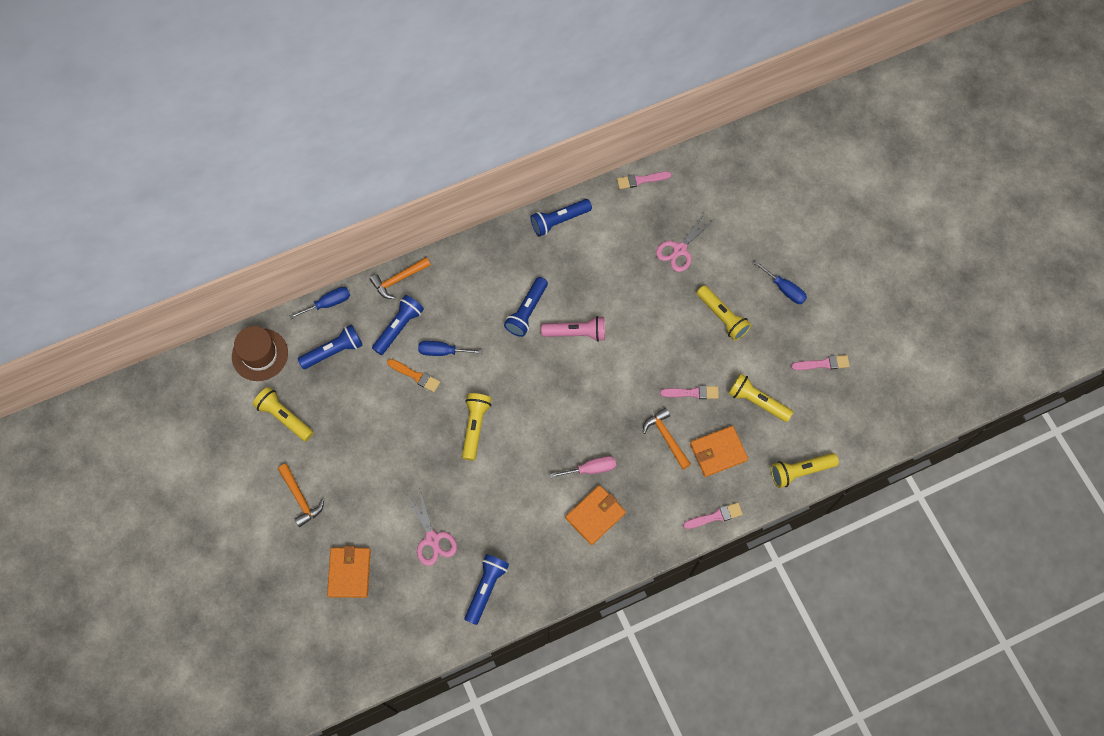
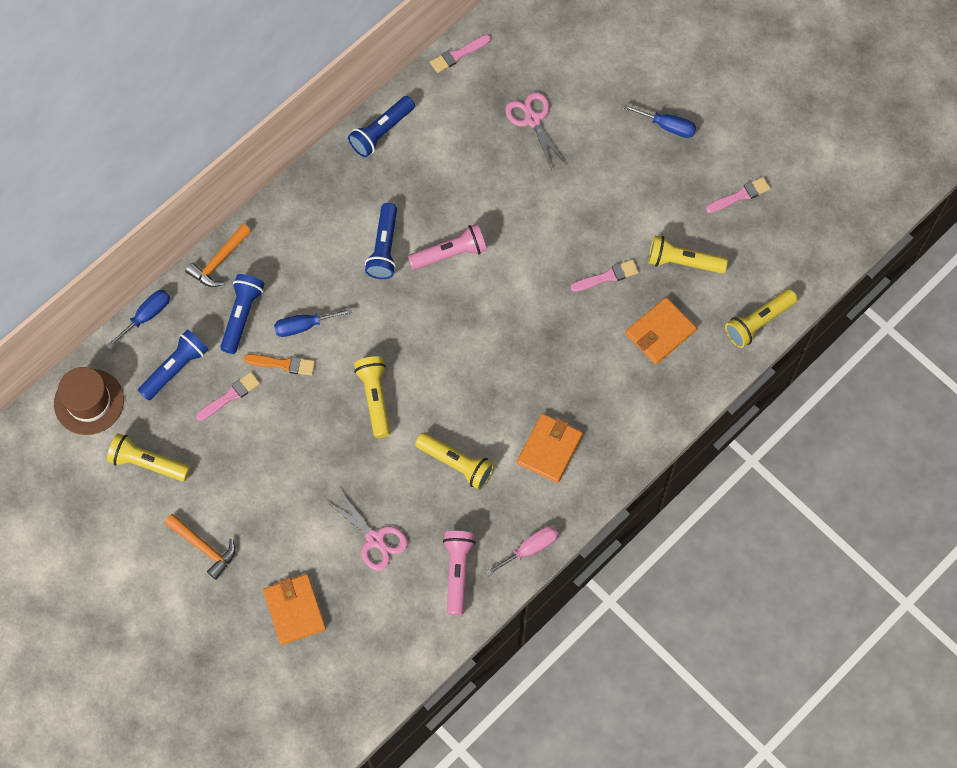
camera: 20 degrees left, 0 degrees up
(486, 588) = (457, 572): blue flashlight -> pink flashlight
(591, 469) = (525, 399): pink screwdriver -> pink screwdriver (530, 549)
(666, 437) = (596, 336): orange hammer -> none
(680, 249) = (533, 120): pink scissors -> pink scissors turned 135 degrees clockwise
(715, 516) = (683, 404): pink brush -> pink brush (230, 396)
(722, 317) = (609, 180): yellow flashlight -> yellow flashlight (456, 464)

